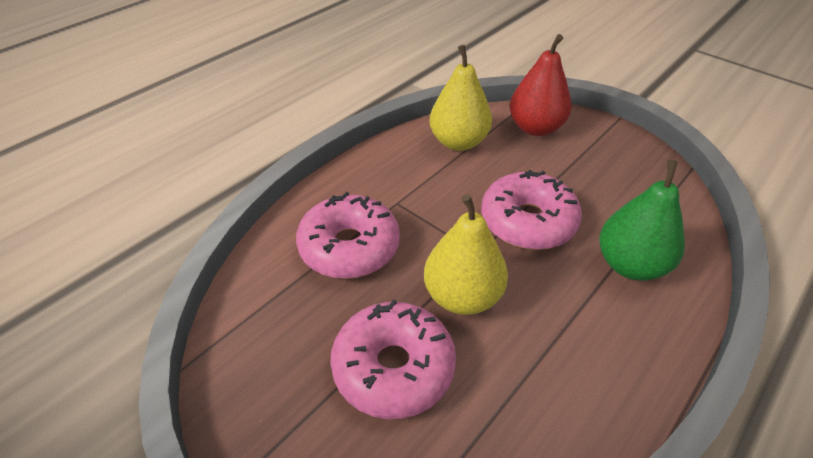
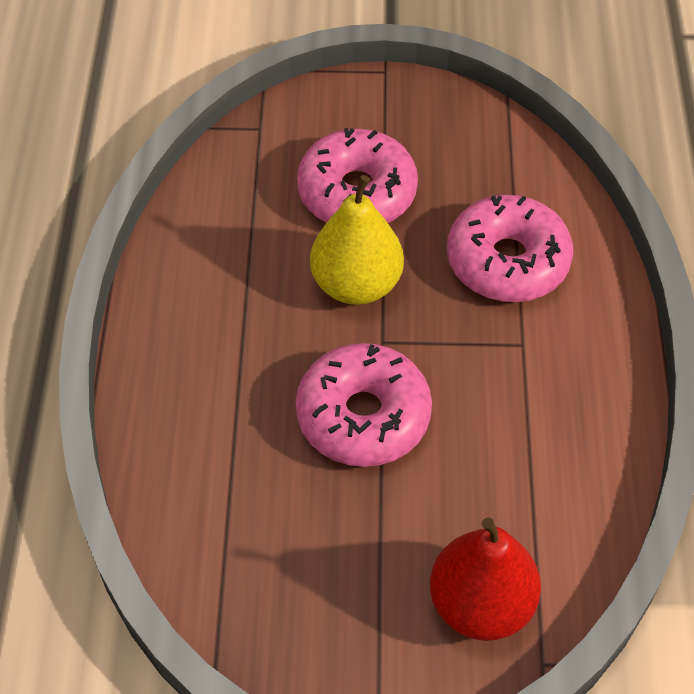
camera: 140 degrees right, 10 degrees up
(458, 142) = (553, 492): yellow pear -> none
(630, 265) = (219, 431): green pear -> none

